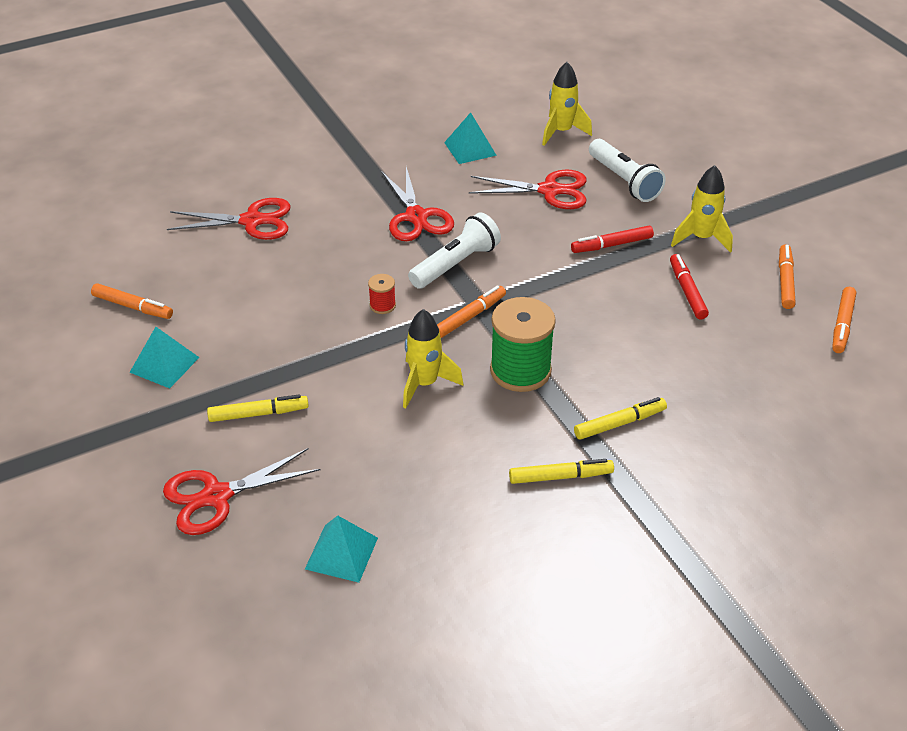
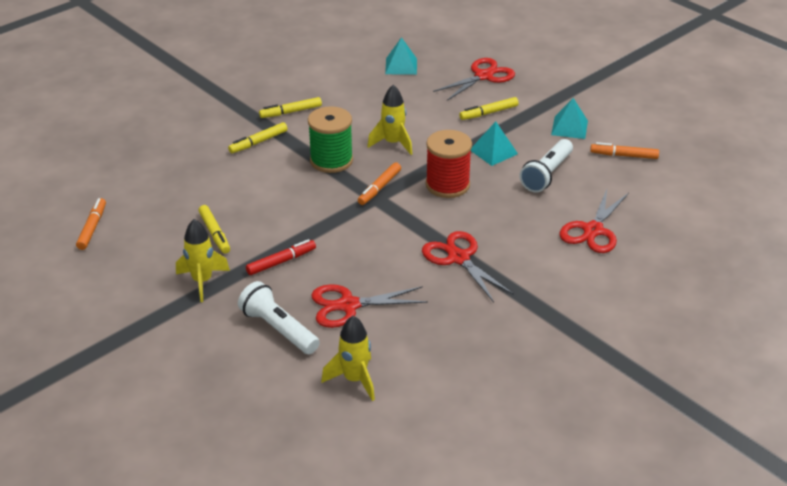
camera: 165 degrees right, 5 degrees down
(252, 221) = (593, 231): red scissors -> red scissors turned 45 degrees counterclockwise
(382, 305) = (447, 185): red spool -> red spool, size x2.20
(455, 264) = (406, 224): white flashlight -> white flashlight (547, 174)
(470, 149) = (442, 339): turquoise pyramid -> turquoise pyramid (493, 151)
(687, 291) = (214, 233): red marker -> yellow marker
(785, 281) = (132, 255): orange marker -> none

